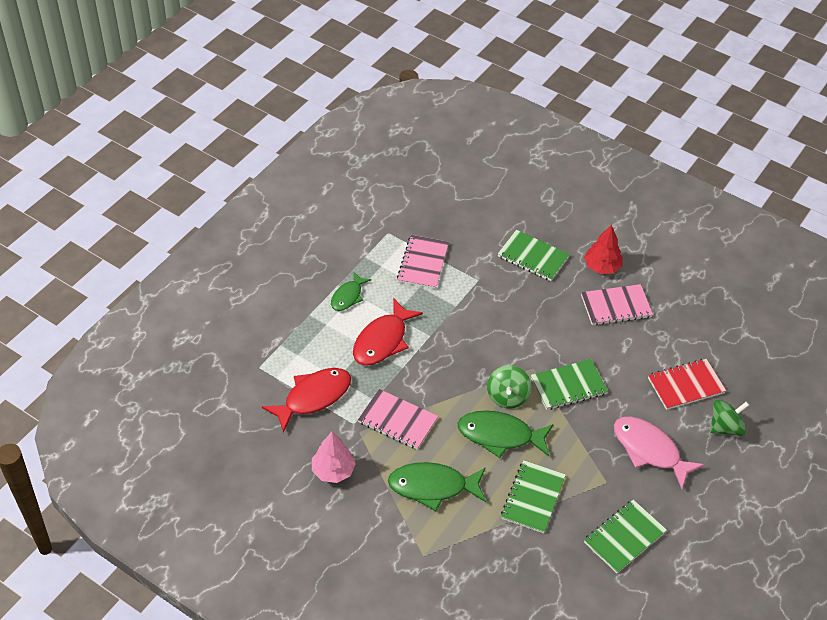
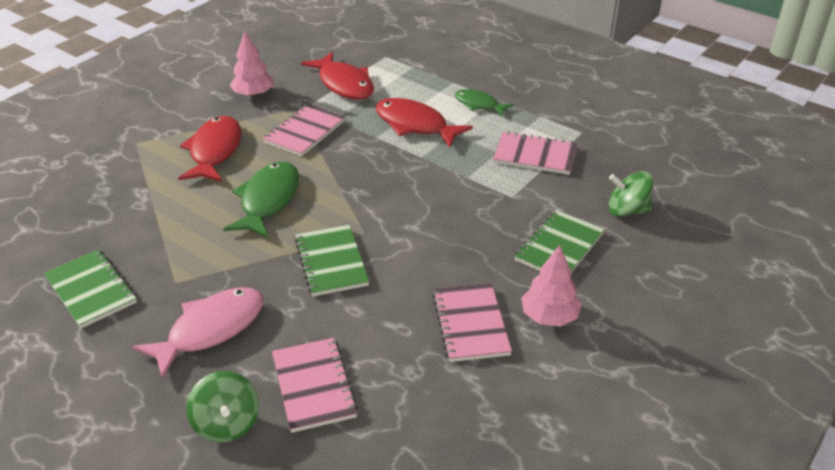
camera: 95 degrees right, 10 degrees down
(432, 487) = (214, 151): green fish -> red fish
(507, 397) = (323, 209): green spinning top -> green spinning top (627, 210)
(533, 498) = (175, 219): green notebook -> none
(602, 267) = (549, 316): red tree -> pink tree
(685, 385) = (314, 386): red notebook -> pink notebook

